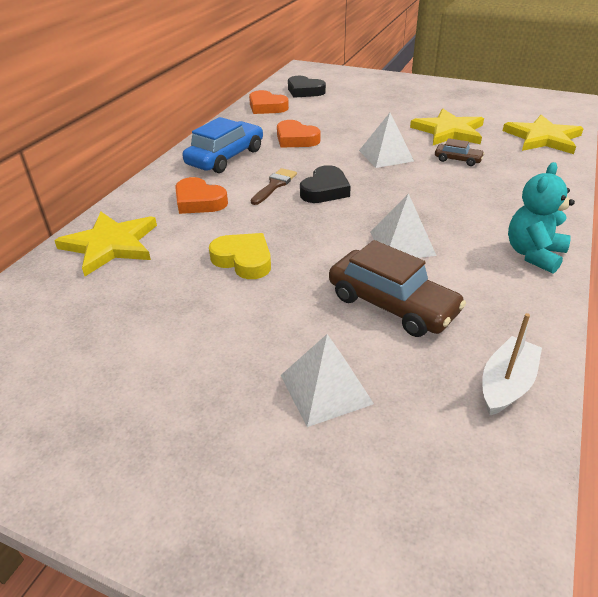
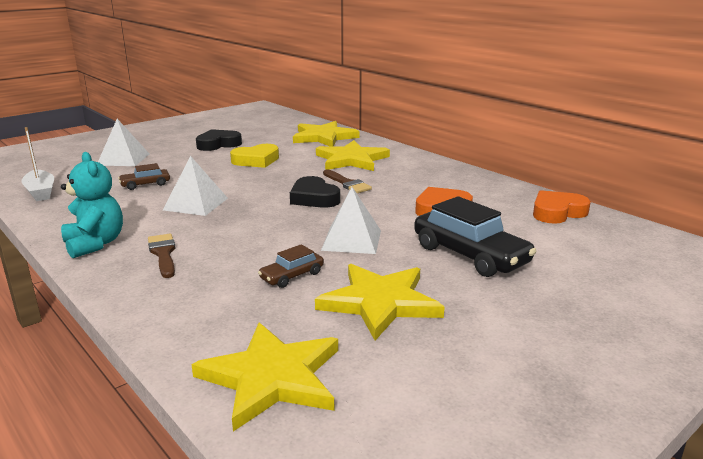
camera: 115 degrees right, 15 degrees down
(199, 201) = (351, 160): orange heart -> yellow star
(225, 157) = (424, 176): blue car -> none
(304, 91) = (617, 245): black heart -> black heart (218, 144)
(363, 120) = (470, 255): none -> black car
(392, 304) = (145, 184): brown car -> brown car, size x0.50
(499, 215) = (163, 253): none -> brown brush

